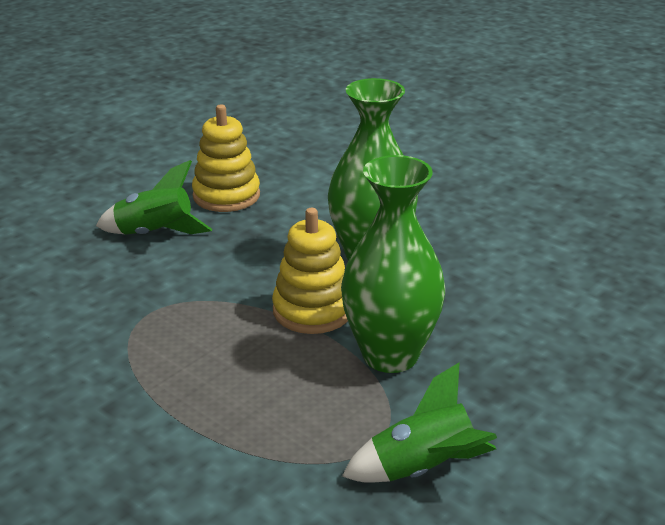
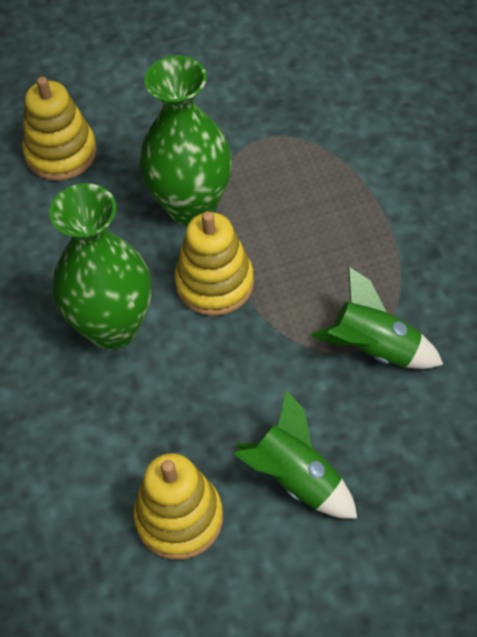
camera: 145 degrees left, 25 degrees up
(423, 469) = (247, 108): green rocket -> green rocket (374, 348)
(565, 349) = (61, 153): none -> yellow stacking toy

